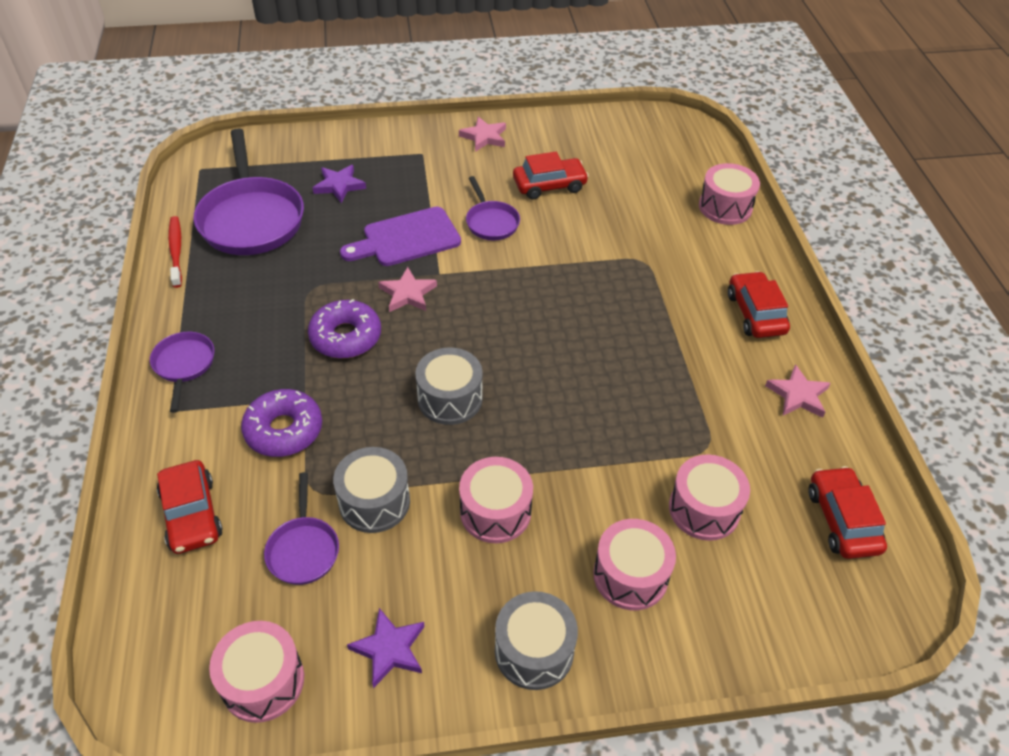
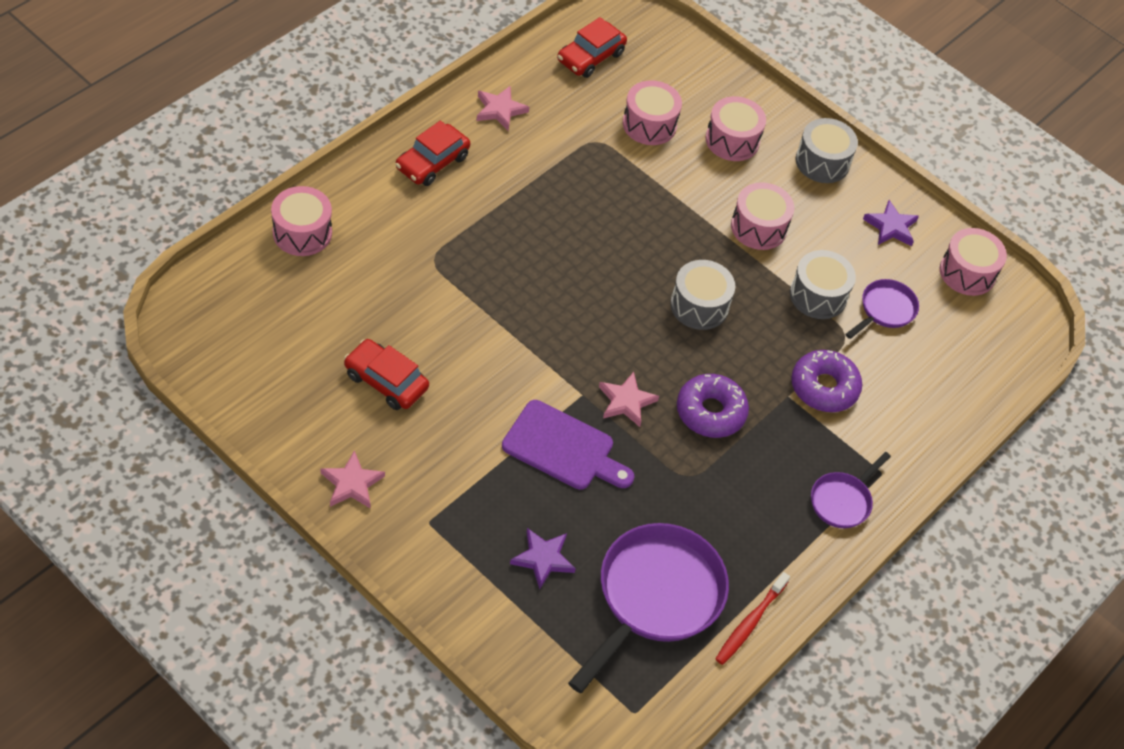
camera: 135 degrees left, 5 degrees up
(192, 514) = (929, 389): red car -> none
(491, 222) = (482, 396): purple pan -> none

